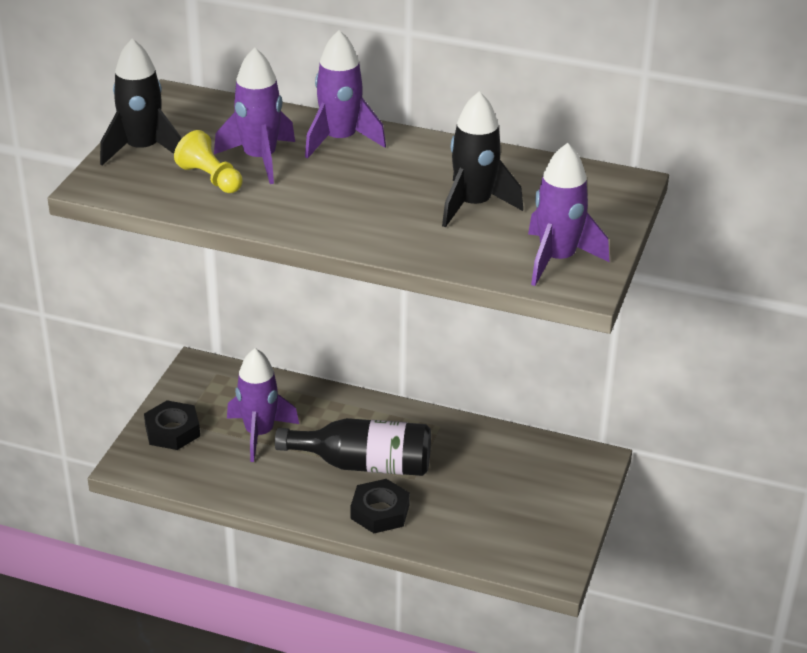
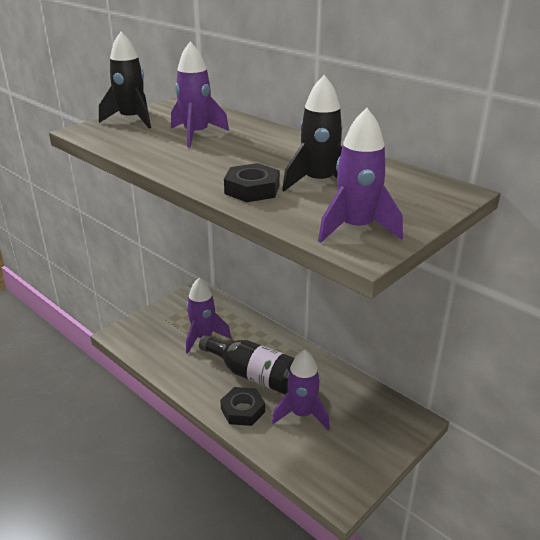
camera: 25 degrees right, 5 degrees down
(172, 431) = (156, 322): black nut -> black nut (252, 189)
(210, 178) = (153, 138): yellow pawn -> none
(340, 140) = (259, 134): purple rocket -> purple rocket (302, 414)

